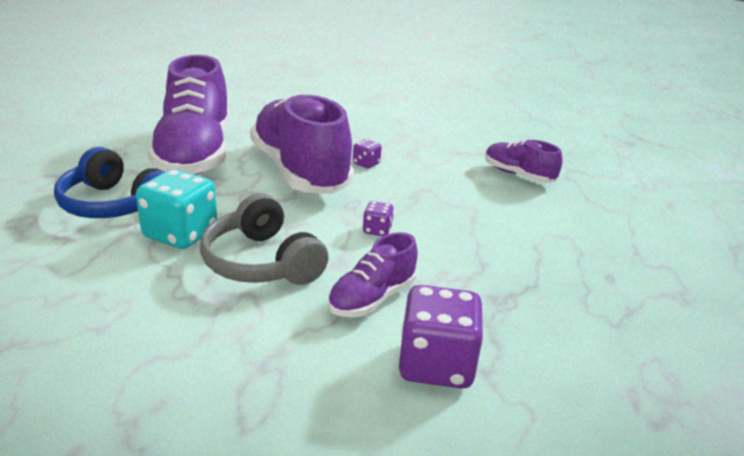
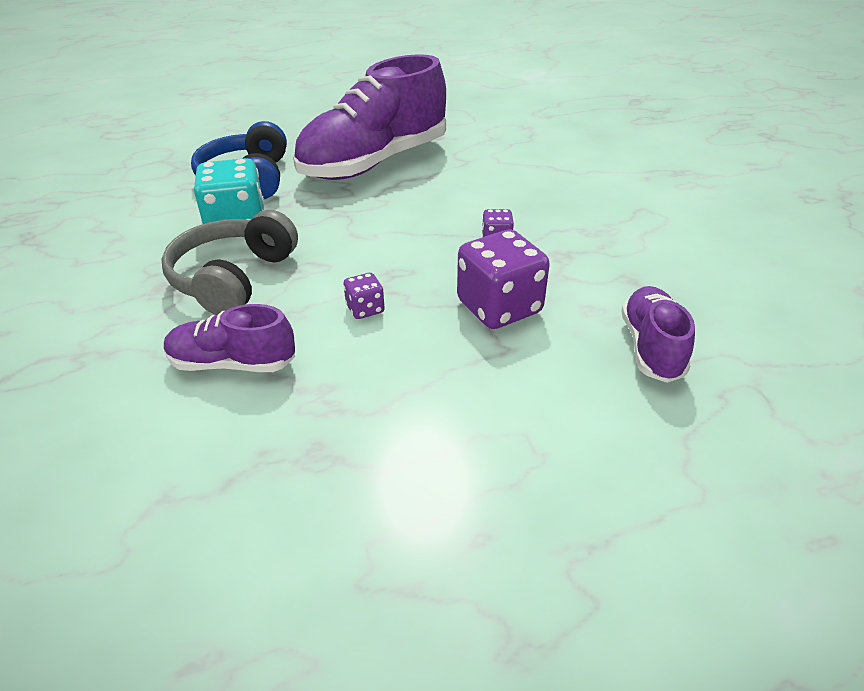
camera: 55 degrees right, 10 degrees up
(300, 171) = (421, 217): purple shoe -> none
(436, 364) = (151, 455): purple dice -> purple dice (499, 307)

